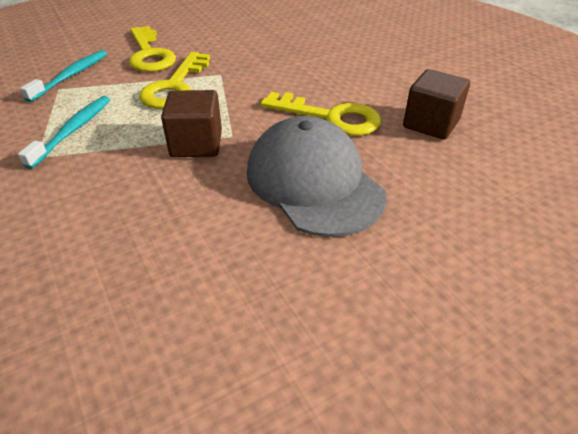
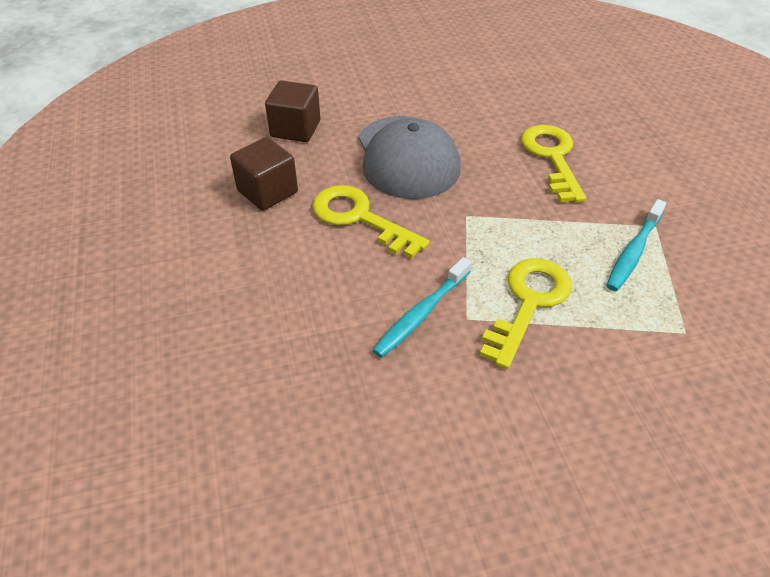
camera: 165 degrees left, 5 degrees up
(71, 76) = (680, 358): turquoise toothbrush -> turquoise toothbrush (421, 313)
(150, 54) = (574, 393): yellow key -> yellow key (552, 157)
(196, 144) = (502, 211): brown cube -> brown cube (295, 129)

